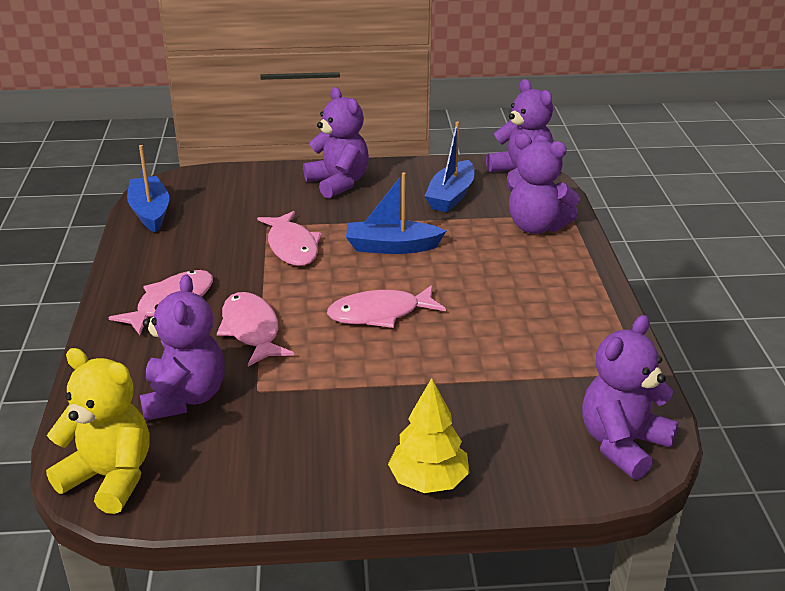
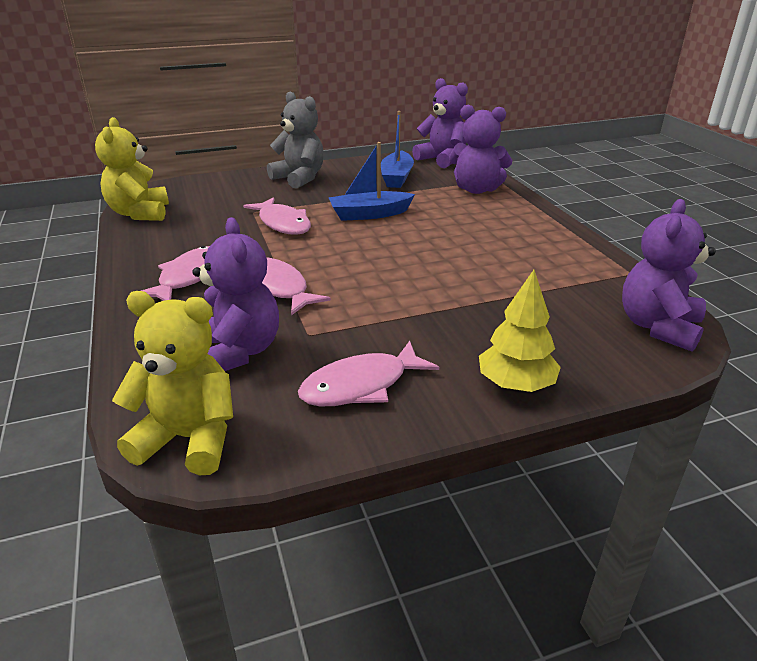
camera: 15 degrees left, 0 degrees up
(150, 212) = (140, 213): blue boat -> yellow teddy bear
(338, 183) = (299, 178): purple teddy bear -> grey teddy bear
(380, 314) = (388, 261): pink fish -> pink fish (361, 385)

